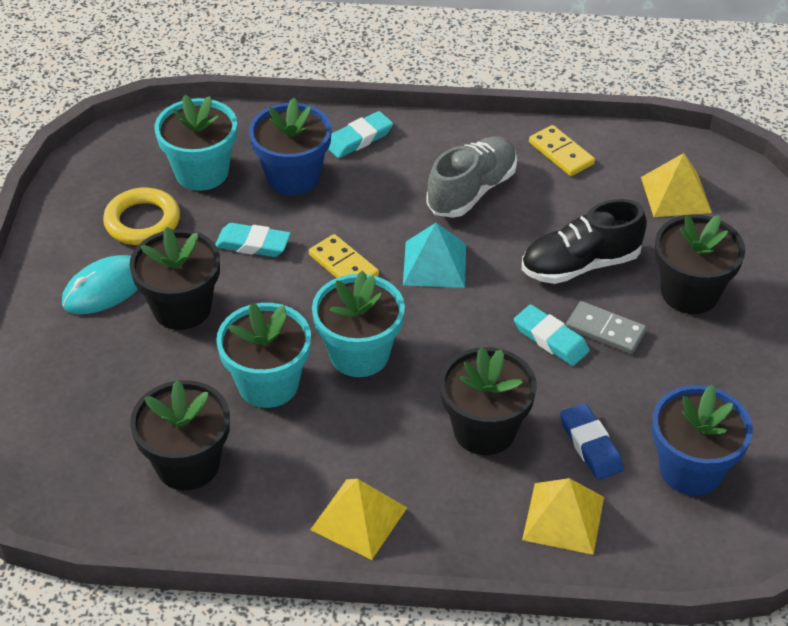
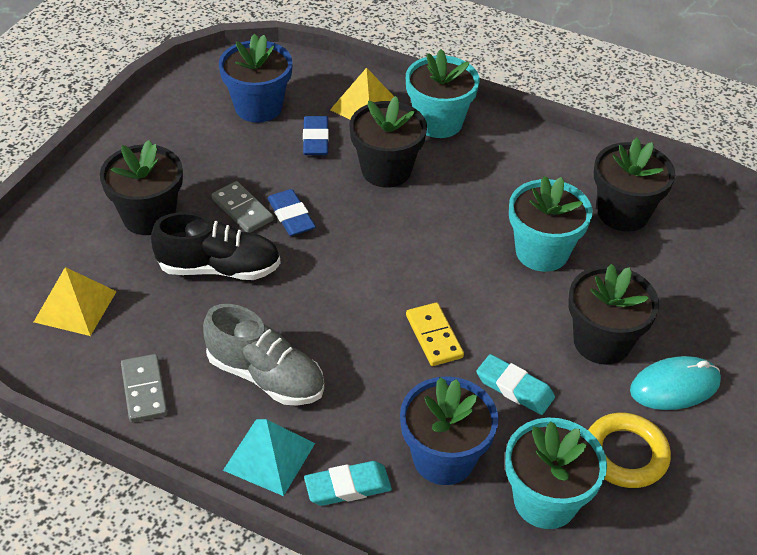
camera: 160 degrees left, 0 degrees up
(359, 354) = (456, 252): turquoise flower pot -> turquoise flower pot (438, 122)
(359, 518) = (506, 145): yellow pyramid -> none
(434, 264) = (348, 310): turquoise pyramid -> turquoise pyramid (269, 456)
(471, 191) = (265, 376): grey shoe -> grey shoe turned 120 degrees counterclockwise
(551, 339) = (291, 216): turquoise eraser -> blue eraser
(561, 153) = (144, 390): yellow domino -> grey domino

